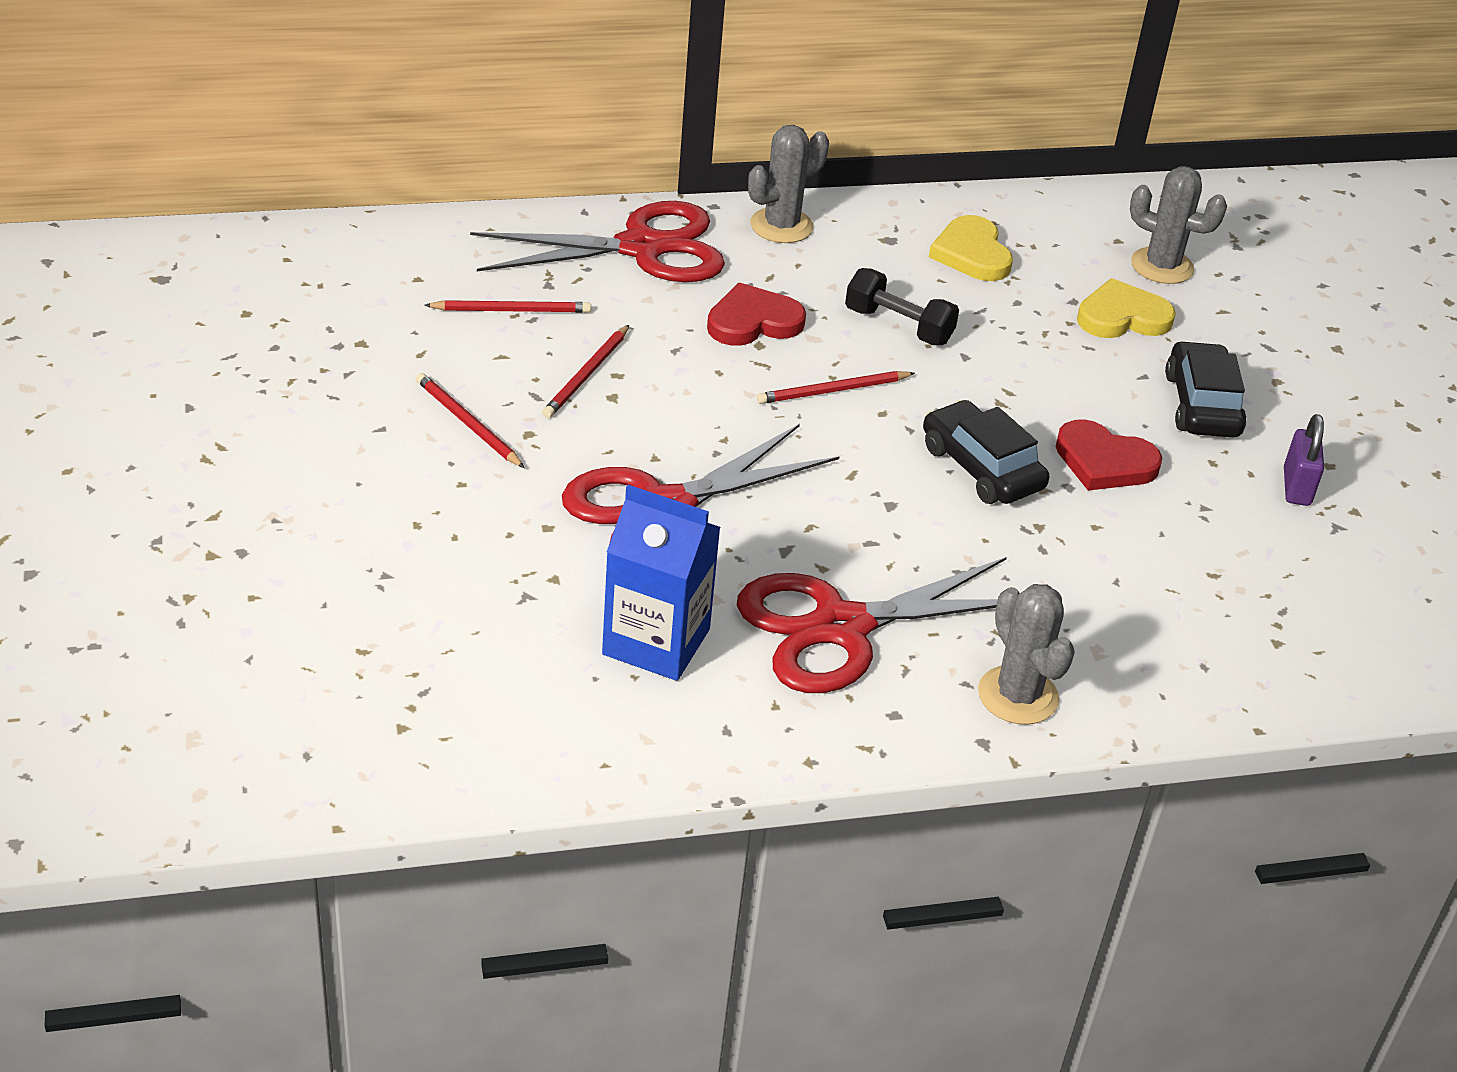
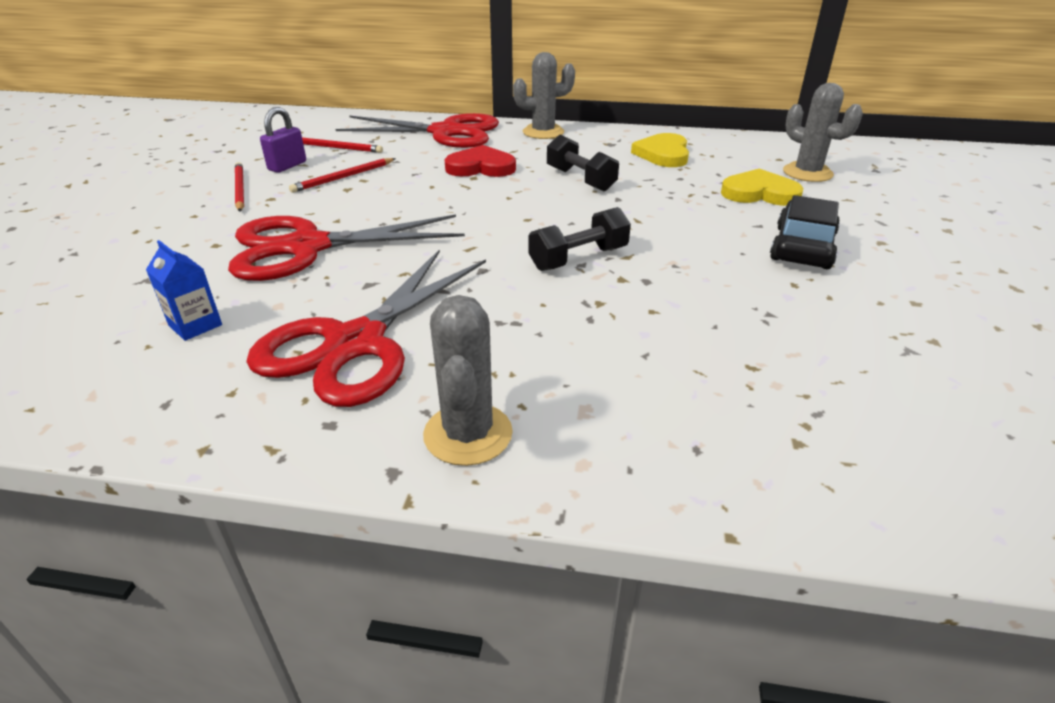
camera: 25 degrees right, 5 degrees down
(656, 642) = (195, 325): blue carton -> blue carton, size x0.52
(832, 391) = (501, 203): red pencil -> none
(841, 627) = (356, 343): red scissors -> red scissors turned 60 degrees counterclockwise
(981, 467) = (578, 258): black car -> black dumbbell
(1104, 462) = (690, 270): red heart -> none
(1296, 487) = (874, 313): purple padlock -> purple padlock (287, 166)

